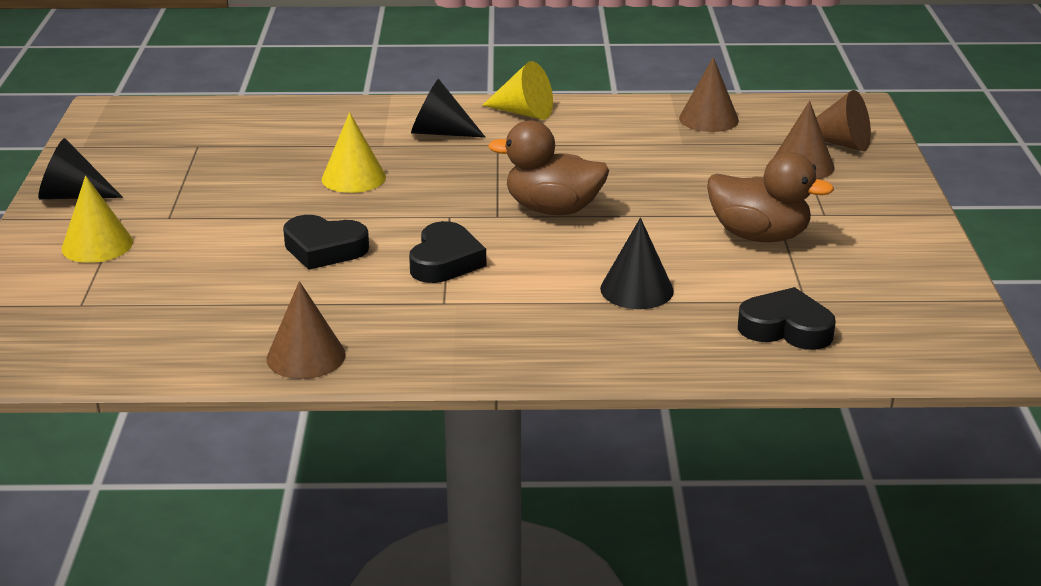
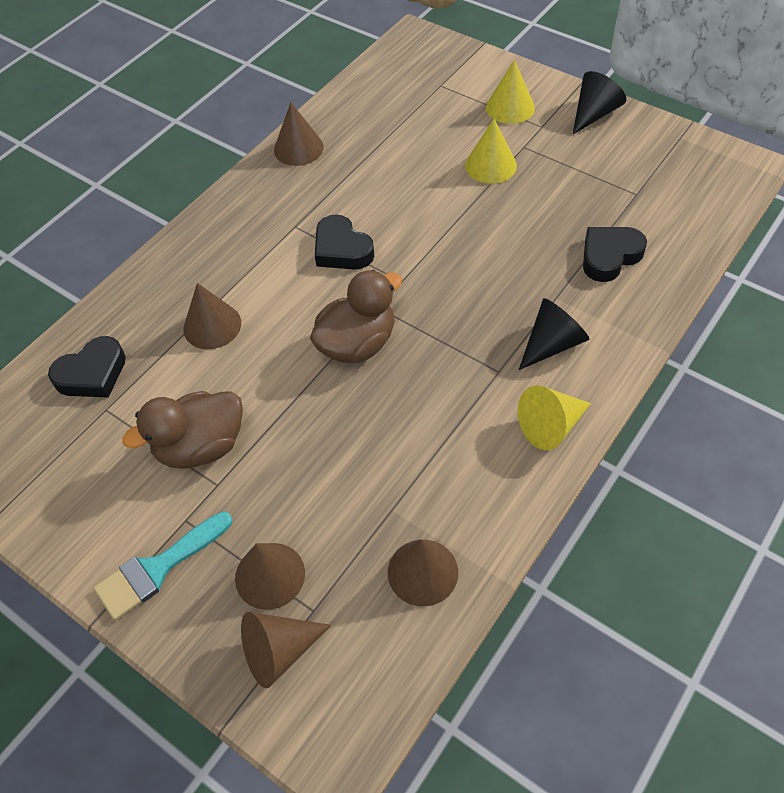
camera: 130 degrees right, 25 degrees up
(324, 249) = (413, 200): black heart -> black heart (609, 256)
(353, 178) = (508, 256): yellow cone -> yellow cone (490, 165)
(636, 289) = (212, 326): black cone -> brown cone
(874, 207) = (158, 568): none -> turquoise brush

